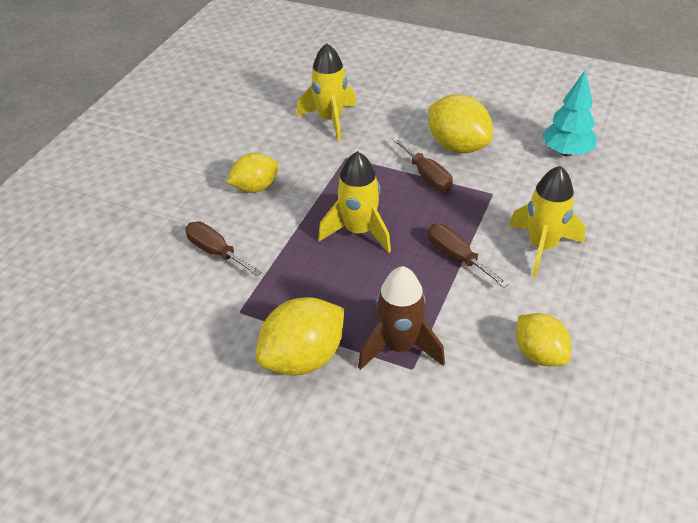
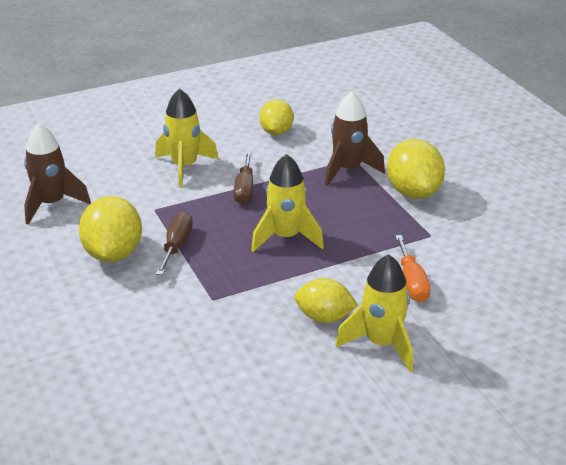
camera: 140 degrees left, 10 degrees down
(216, 252) = (412, 282): brown screwdriver -> orange screwdriver
(303, 358) = (413, 192): yellow lemon -> yellow lemon turned 75 degrees clockwise
(330, 120) = (171, 345): yellow rocket -> yellow rocket (381, 344)
(566, 152) = (52, 204): turquoise tree -> brown rocket

